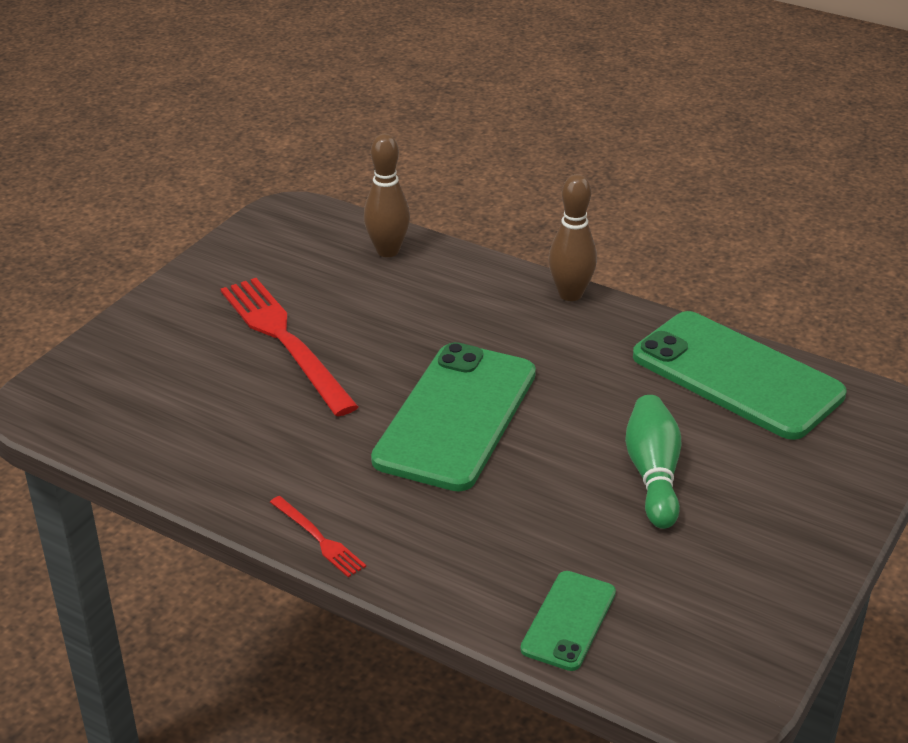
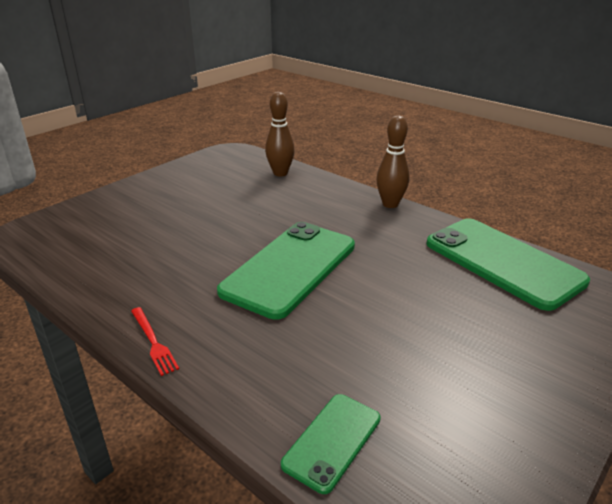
camera: 10 degrees right, 5 degrees down
(285, 341) = (195, 213): red fork -> none
(653, 474) = (429, 324): green bowling pin -> none

